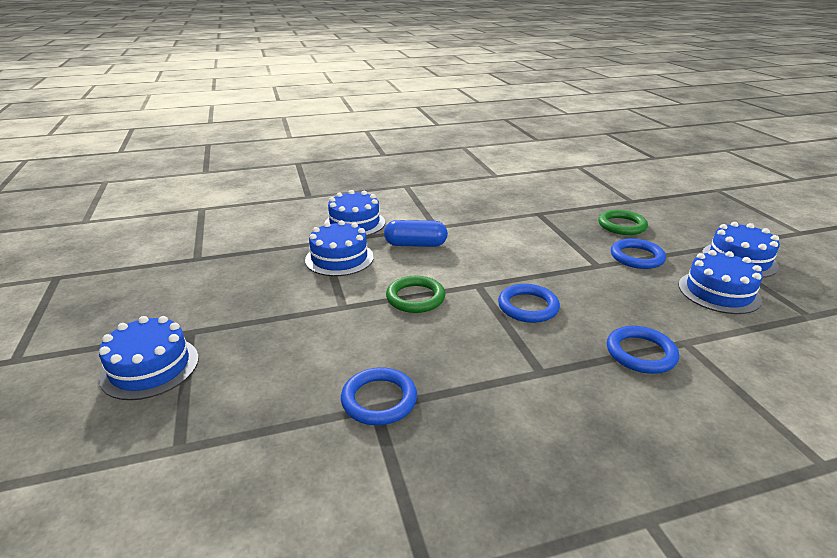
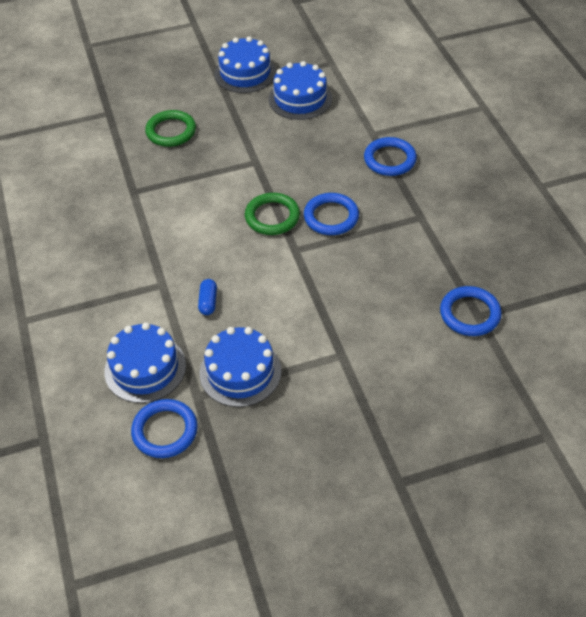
camera: 90 degrees left, 20 degrees up
(150, 367) = (459, 497): blue cake -> none
(415, 244) = (208, 302): blue capsule -> blue capsule, size x0.56
(415, 298) = (321, 297): green ring -> green ring (272, 217)
(636, 257) = (239, 133): blue ring -> blue ring (165, 431)

